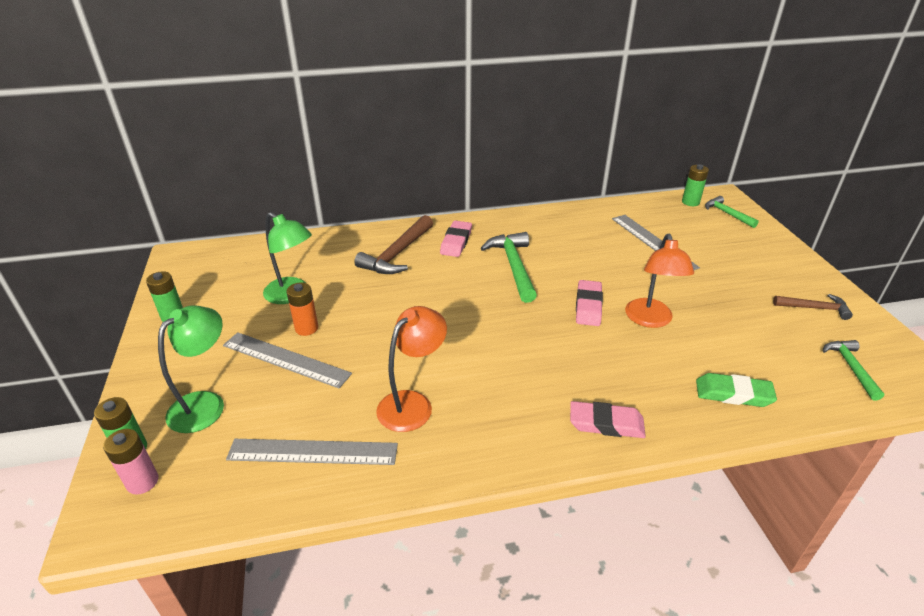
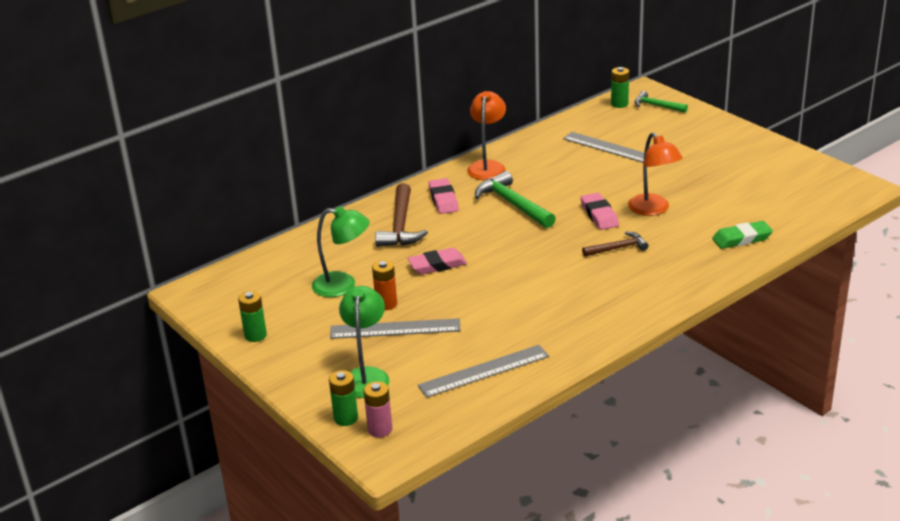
camera: 25 degrees left, 5 degrees down
(412, 403) = (525, 320): orange lamp -> orange lamp (487, 166)
(606, 424) = (670, 285): pink eraser -> pink eraser (437, 265)
(814, 308) = (765, 163): brown hammer -> brown hammer (618, 248)
(851, 367) = (808, 196): green hammer -> none

